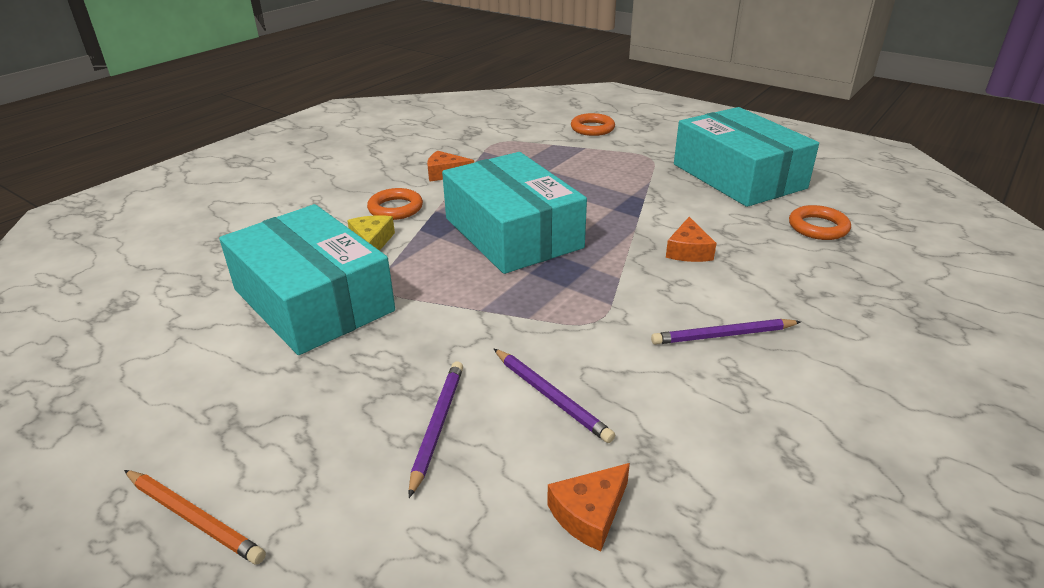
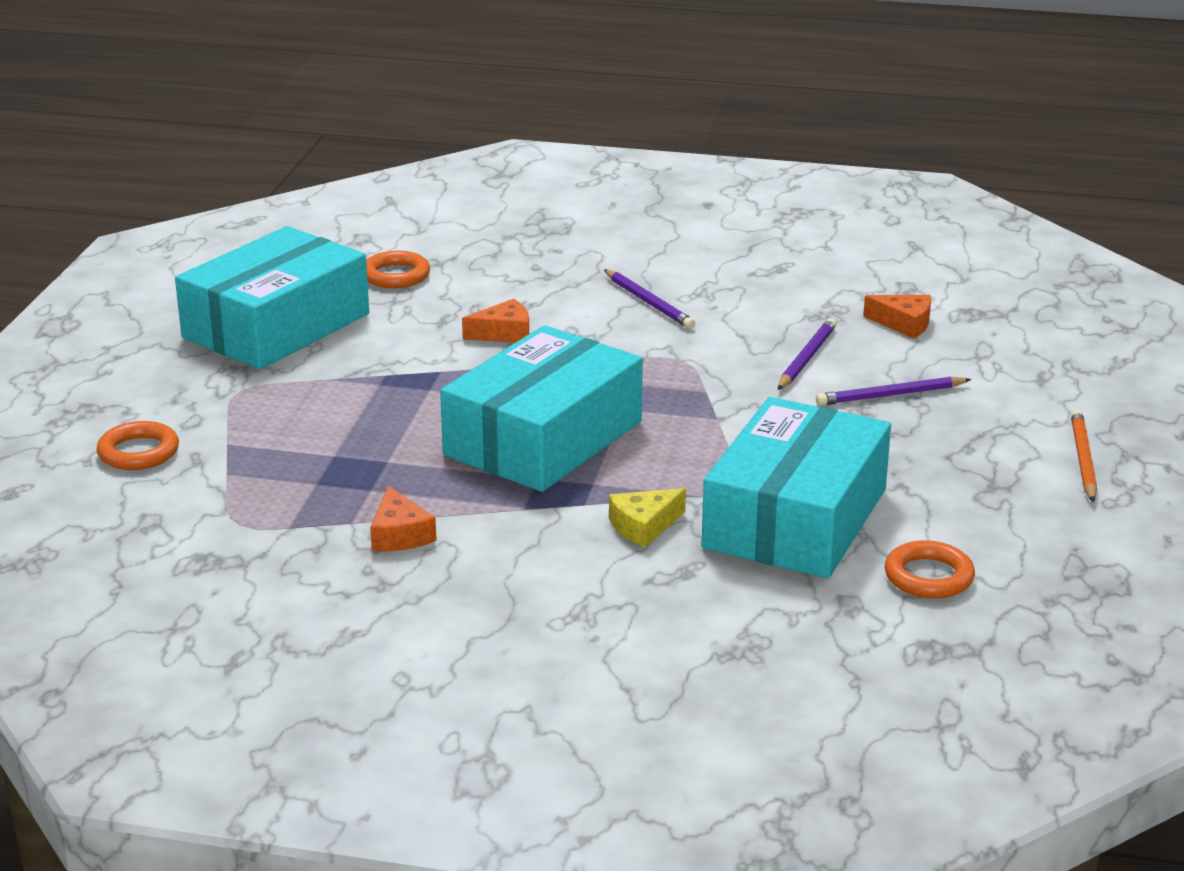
camera: 115 degrees left, 5 degrees down
(395, 208) = (542, 540): orange ring -> orange ring (928, 577)

